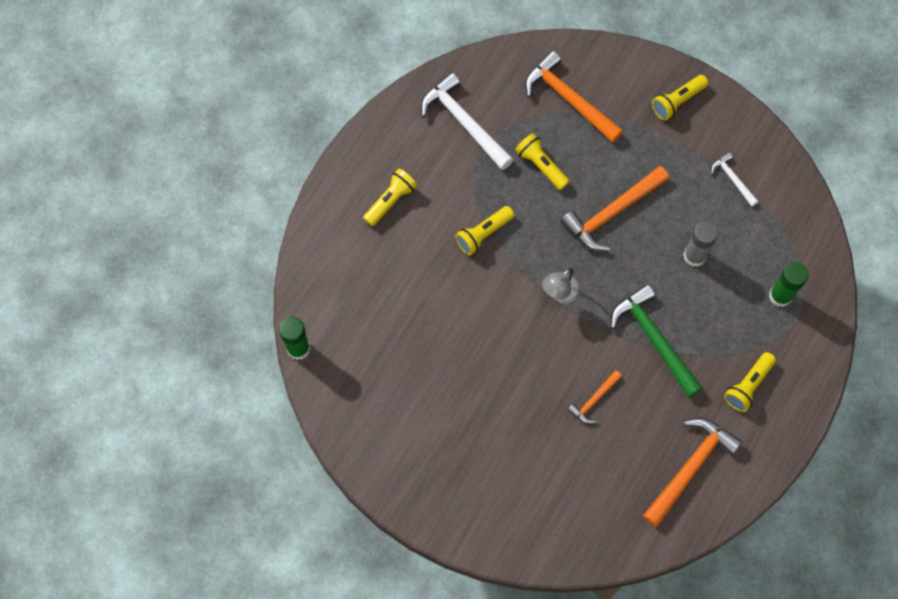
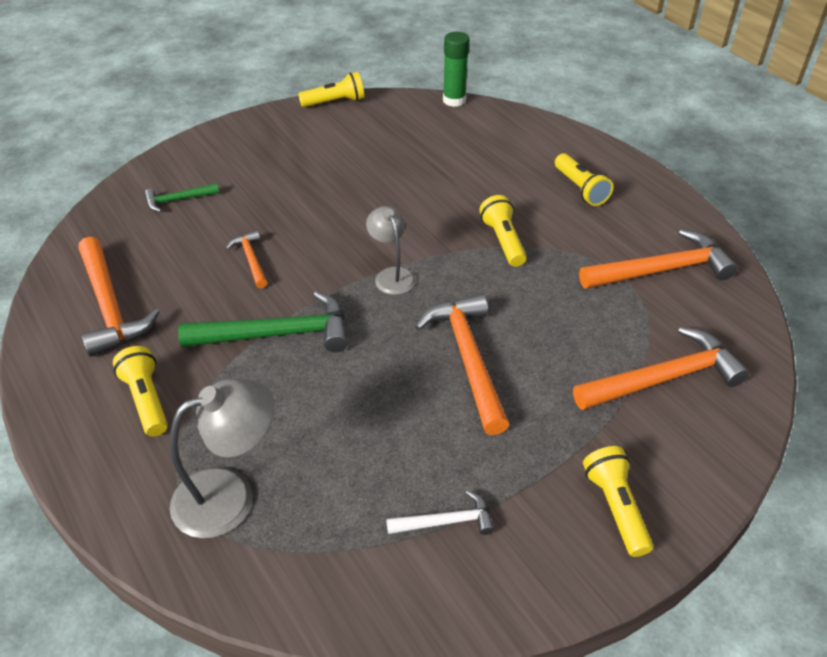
camera: 115 degrees right, 25 degrees down
(464, 122) = (661, 270): white hammer -> orange hammer
(541, 165) = (570, 316): yellow flashlight -> yellow flashlight (335, 102)
(556, 501) = (178, 200): none -> green hammer
(694, 256) = (355, 420): grey glue stick -> none
(780, 296) = (230, 495): green glue stick -> grey lamp

